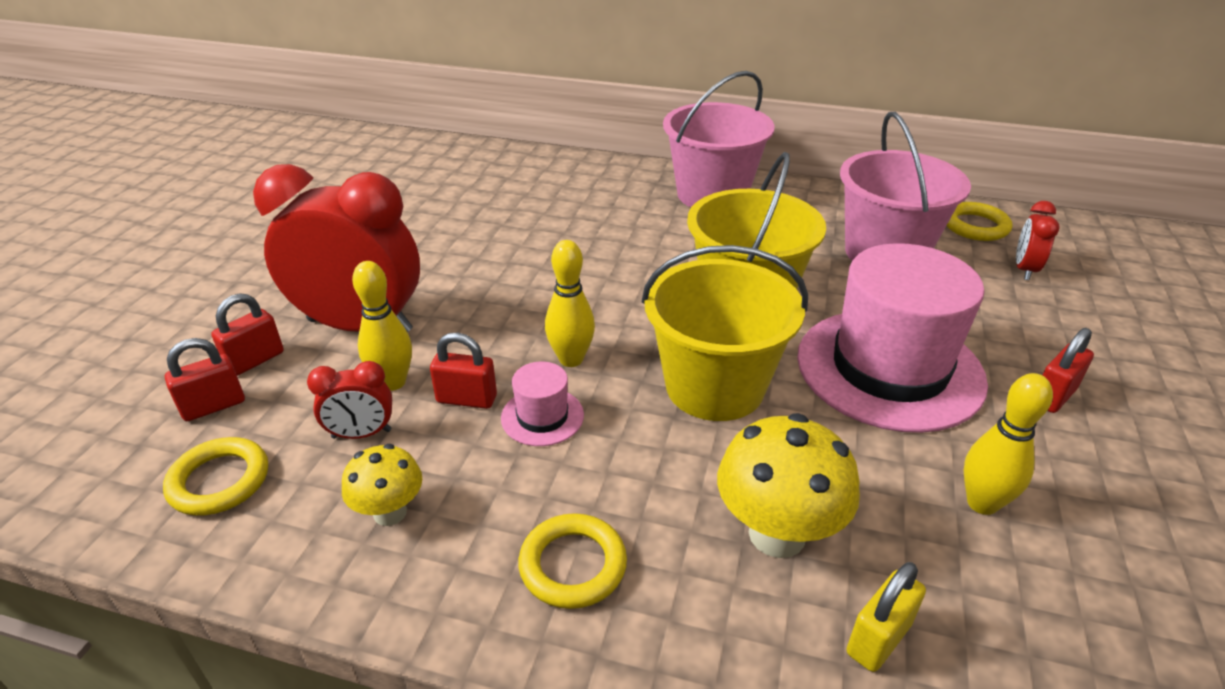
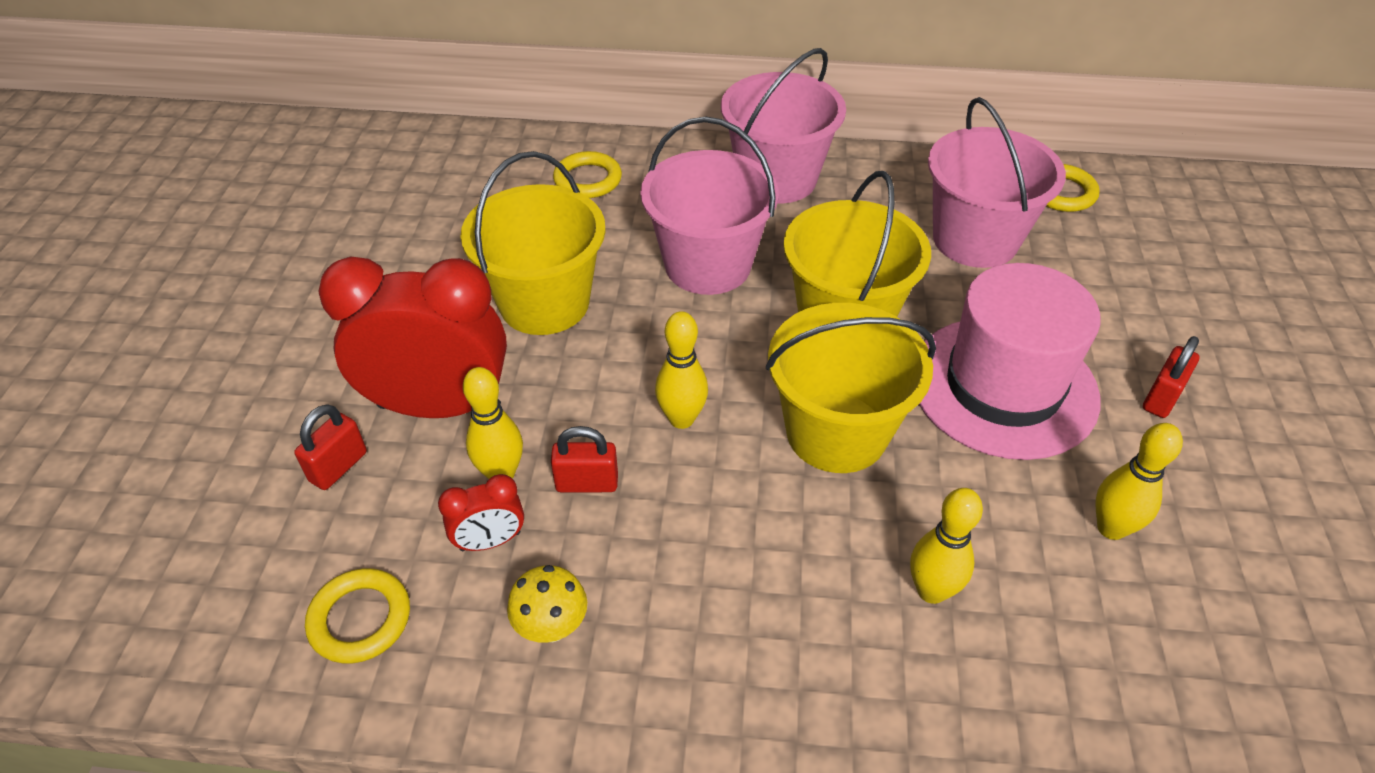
camera: 10 degrees left, 10 degrees up
(213, 406) = (316, 531): red padlock -> none
(479, 261) = (544, 303): none -> yellow bucket
(542, 416) = (672, 493): pink hat -> none
(573, 565) = (749, 654): yellow ring -> yellow ring (588, 180)
(632, 248) = (708, 265): none -> pink bucket
(777, 534) = (931, 590): yellow mushroom -> yellow bowling pin
(878, 639) = (1041, 682): yellow padlock -> none
(1024, 269) = (1117, 245): red clock -> none

